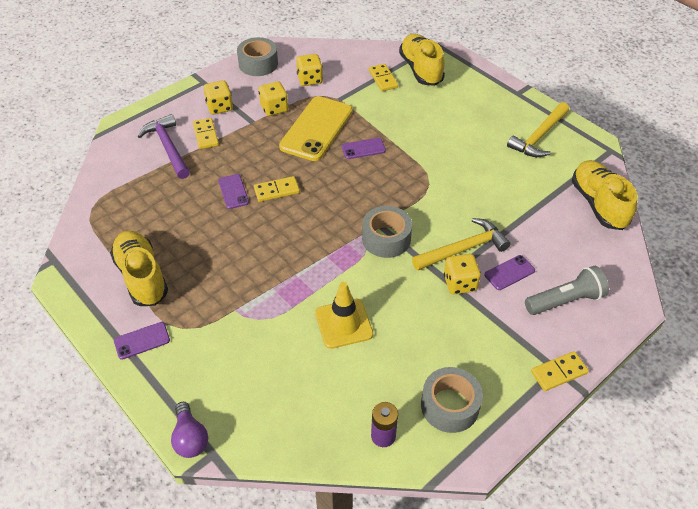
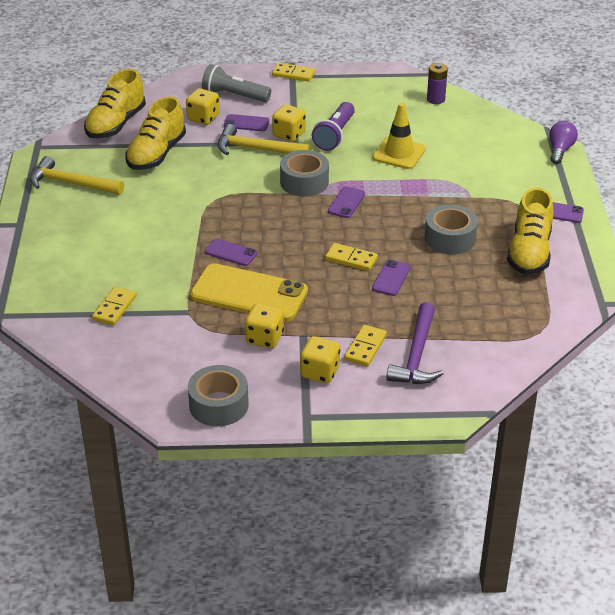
camera: 140 degrees left, 10 degrees down
(310, 79) = (188, 350): yellow dice -> yellow dice (203, 118)
(316, 129) = (249, 293): yellow phone -> yellow phone turned 45 degrees clockwise
(332, 238) = (346, 202): none -> purple phone
(421, 69) = (63, 296): yellow shoe -> yellow shoe (156, 154)
(422, 309) = (334, 135): none -> purple flashlight
(450, 406) = (379, 92): grey tape -> grey tape (450, 238)
(539, 137) = (71, 183): yellow hammer -> yellow hammer turned 150 degrees counterclockwise

